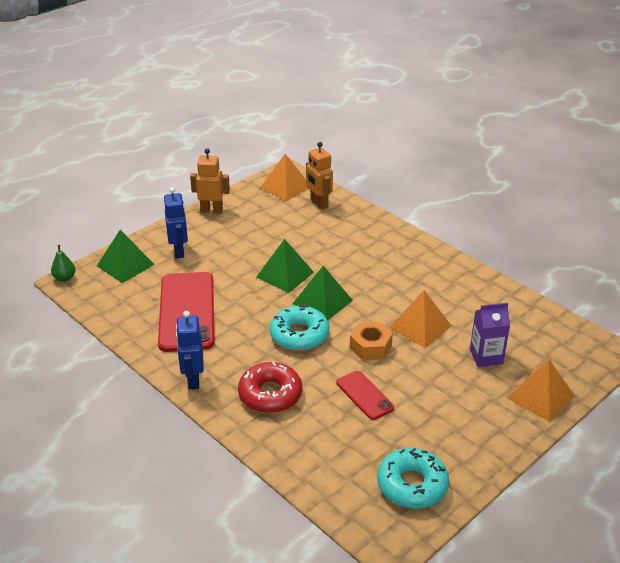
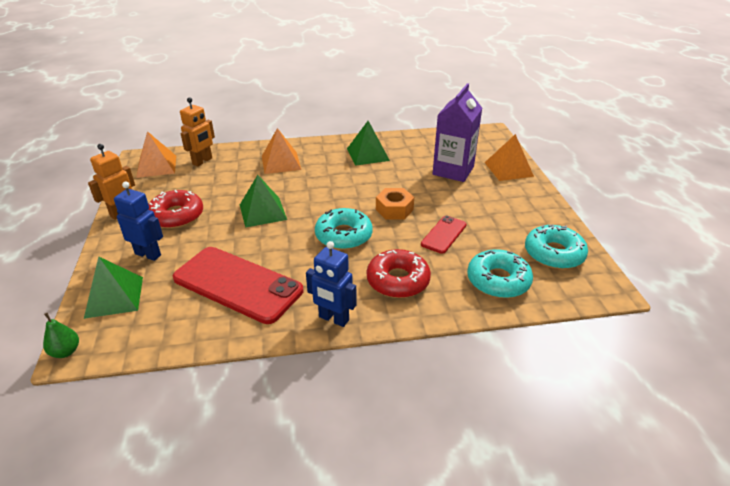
camera: 55 degrees left, 0 degrees up
(234, 236) = (176, 216): none -> red donut
(319, 204) = (202, 161): orange robot -> orange robot turned 60 degrees counterclockwise
(322, 302) = (319, 208): green pyramid -> green pyramid (368, 154)
(329, 458) = (498, 281): none -> turquoise donut
(364, 395) = (444, 234): red phone -> red phone turned 60 degrees counterclockwise
(420, 326) = (396, 181): orange pyramid -> orange pyramid (281, 162)
(486, 356) = (453, 170): purple carton -> purple carton, size x1.56

